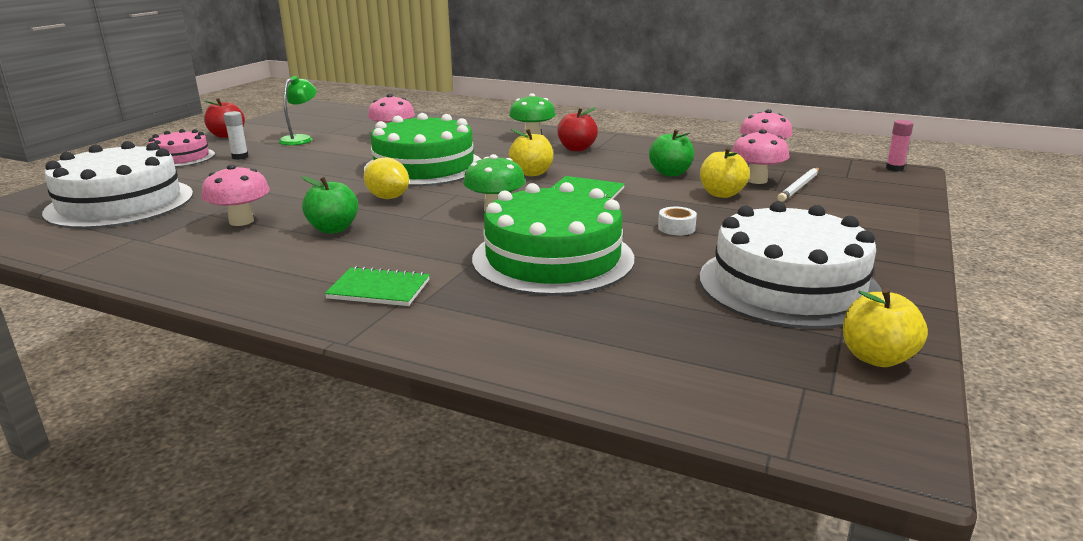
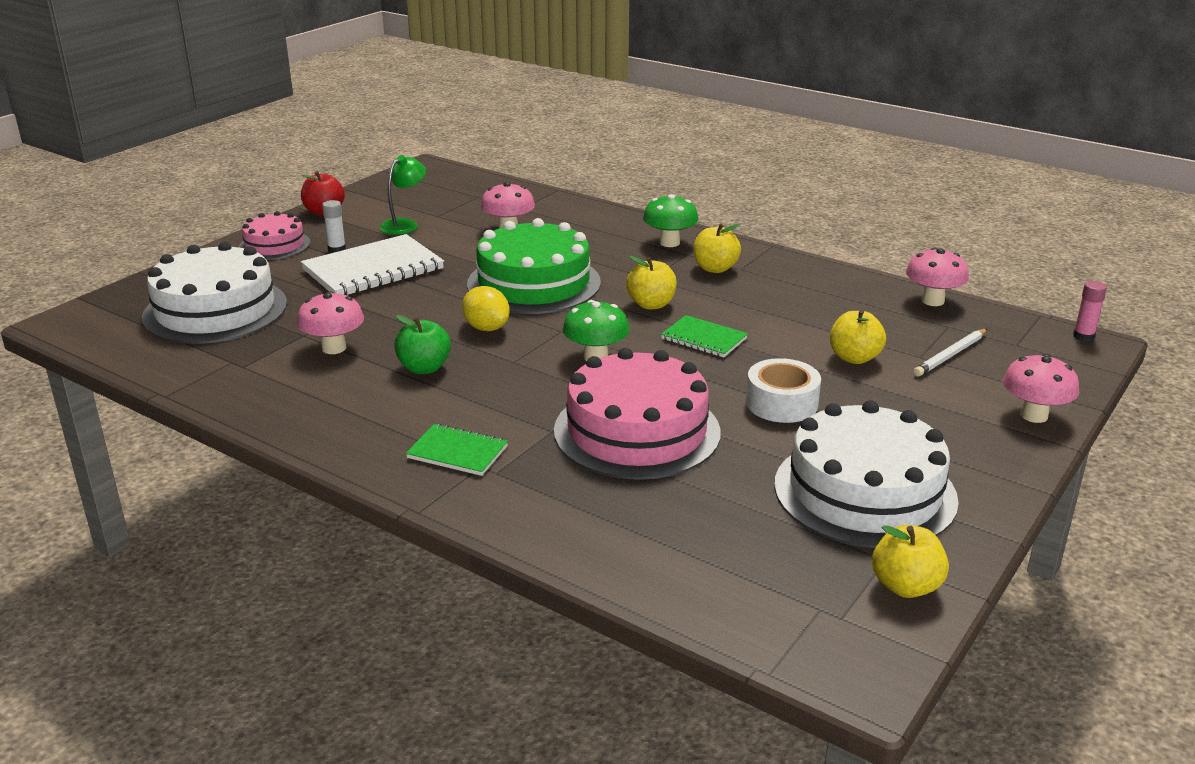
camera: 10 degrees right, 5 degrees up
(275, 167) = (373, 270): none -> white notebook
(553, 258) = (637, 431): green cake -> pink cake
(576, 149) = (715, 268): red apple -> yellow apple
(670, 173) = (809, 319): green apple -> none
(676, 228) = (781, 403): white tape -> white tape, size x1.80
(756, 180) = (905, 340): pink mushroom -> pink mushroom (1034, 415)

